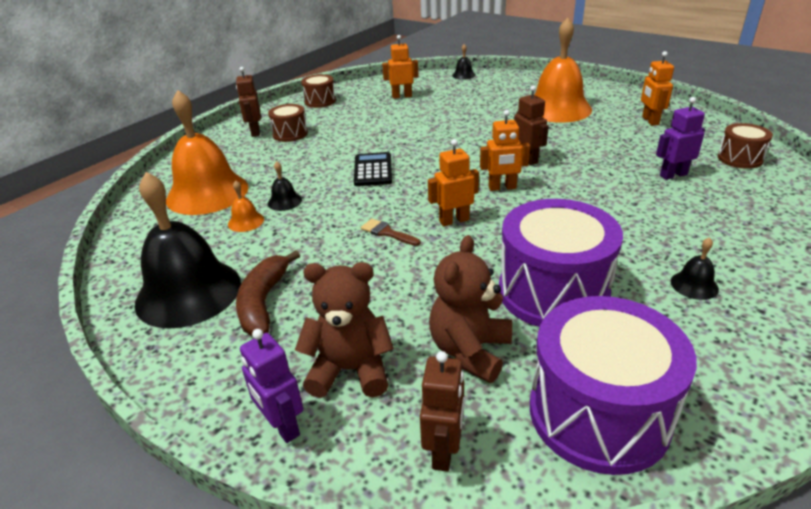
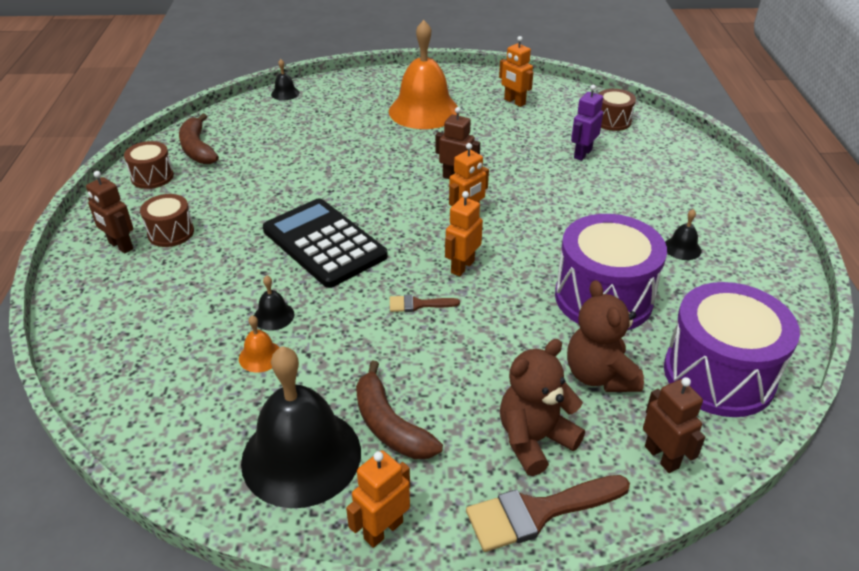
camera: 40 degrees left, 5 degrees up
(207, 193) = (166, 344): orange bell -> none
(282, 426) = (538, 512): purple robot -> brown brush
(366, 93) = (197, 149): none -> brown banana
(373, 170) = (324, 243): black calculator -> black calculator, size x1.74
(402, 96) = (247, 141): orange robot -> orange robot (383, 530)

